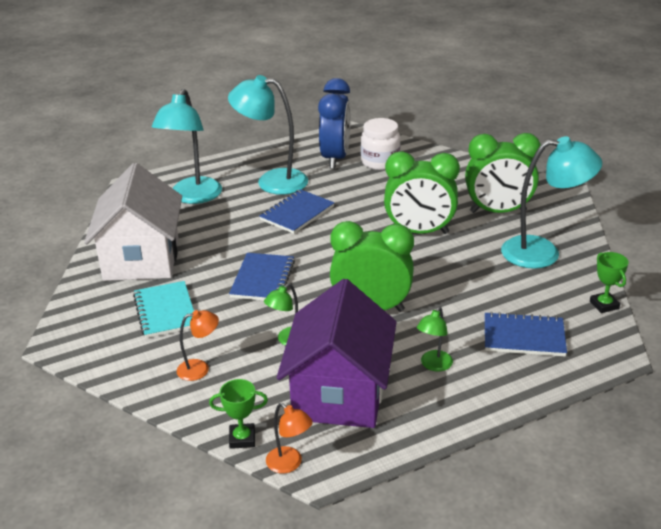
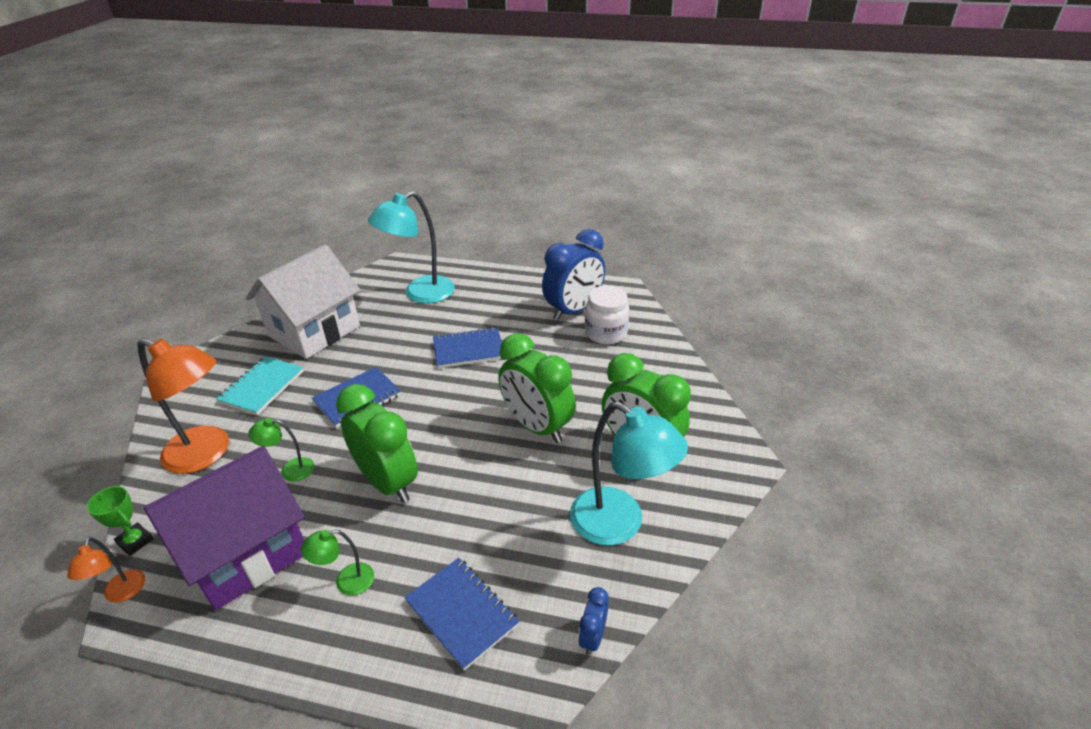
camera: 40 degrees right, 5 degrees up
(200, 368) = (207, 454): orange lamp -> orange lamp, size x2.09
(272, 181) = (494, 308): turquoise lamp -> none
(604, 305) = (592, 637): green trophy -> blue clock

